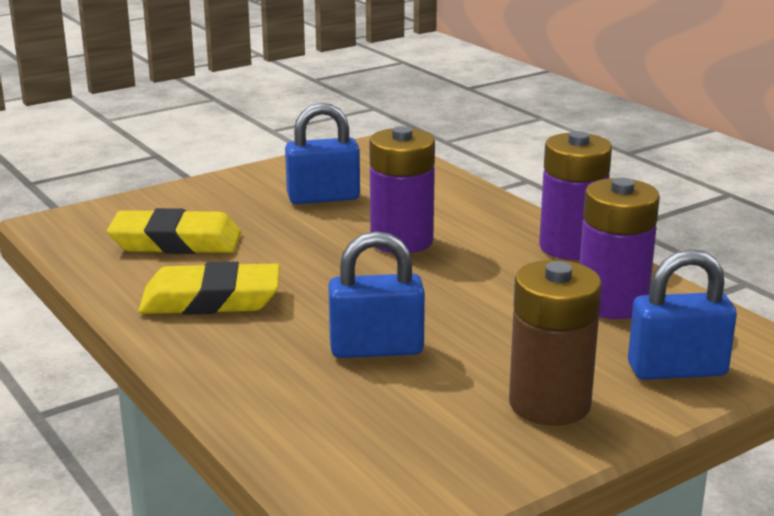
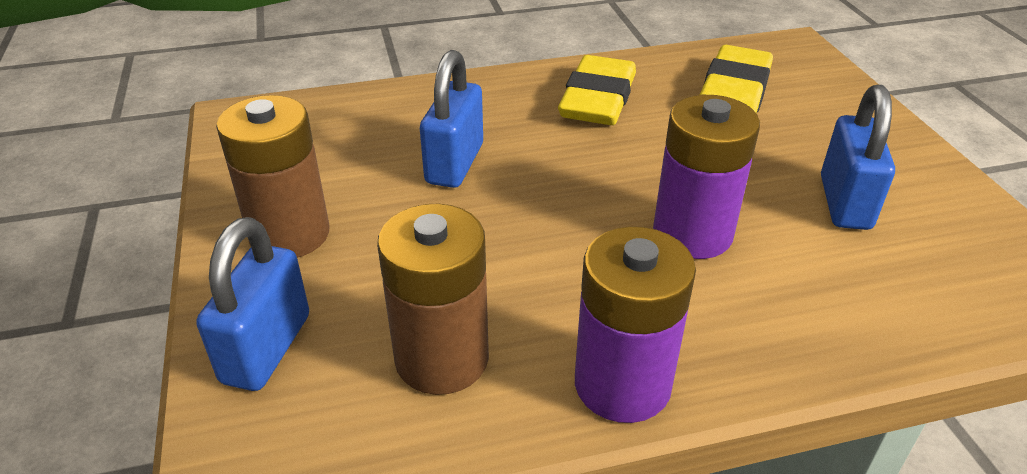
camera: 110 degrees right, 15 degrees up
(612, 303) = (442, 358): purple battery -> brown battery

